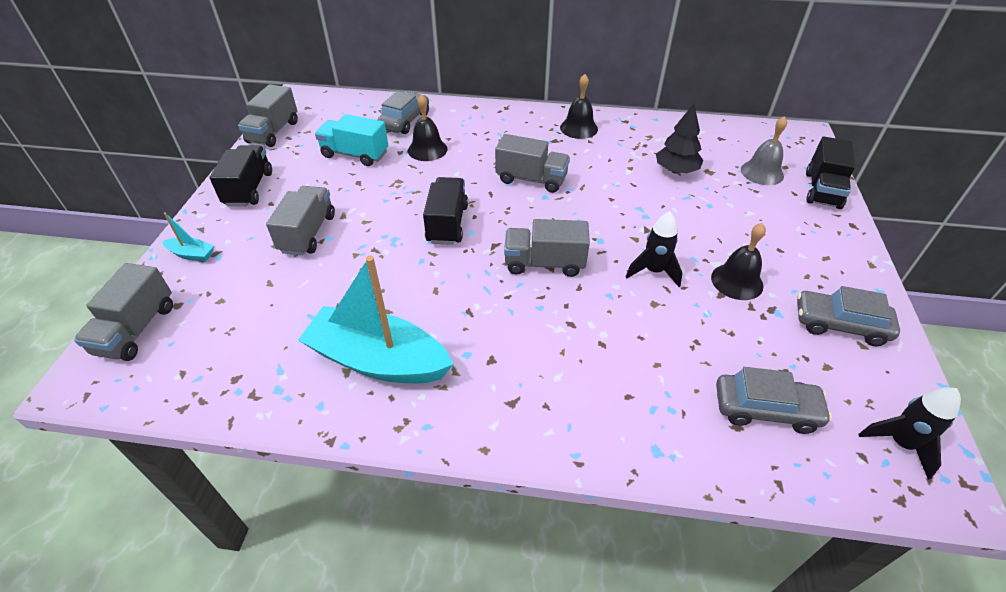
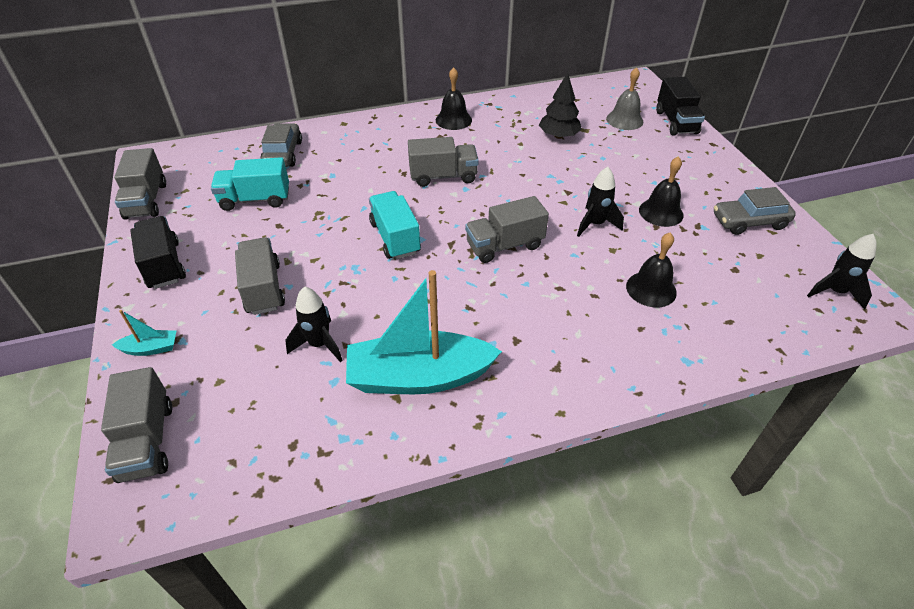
camera: 25 degrees left, 0 degrees up
(317, 298) = (319, 344): none -> black rocket
(427, 149) = (326, 175): black bell -> black bell (651, 289)
(447, 224) = (395, 238): black truck -> turquoise truck
(765, 409) = (739, 301): grey car -> none

